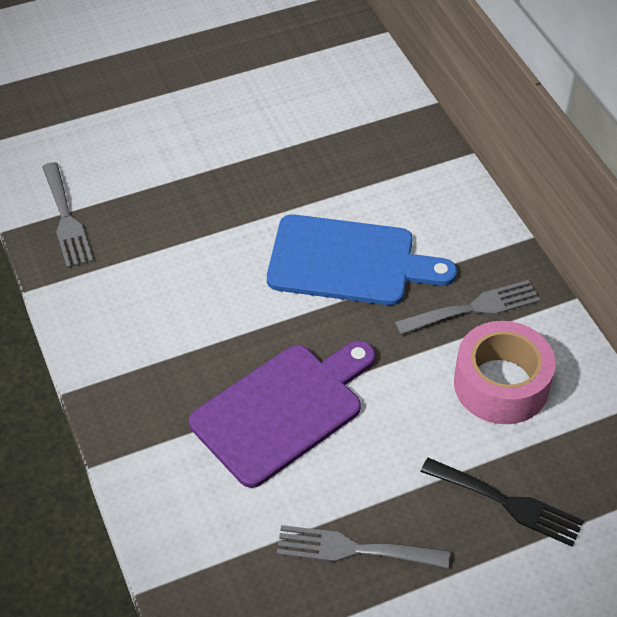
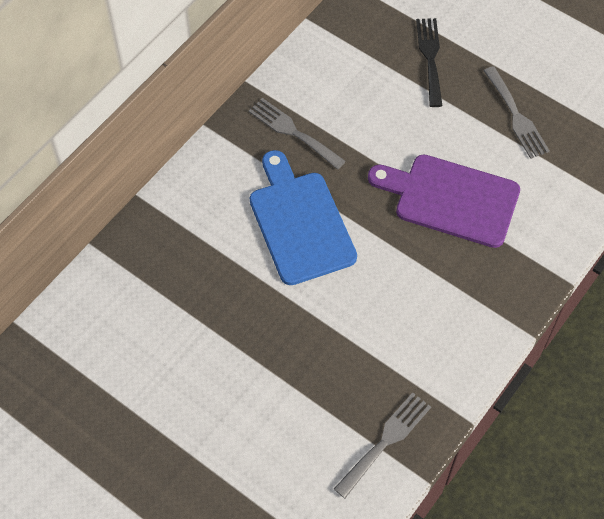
camera: 120 degrees left, 10 degrees up
(501, 384) = (346, 93): pink tape -> none

